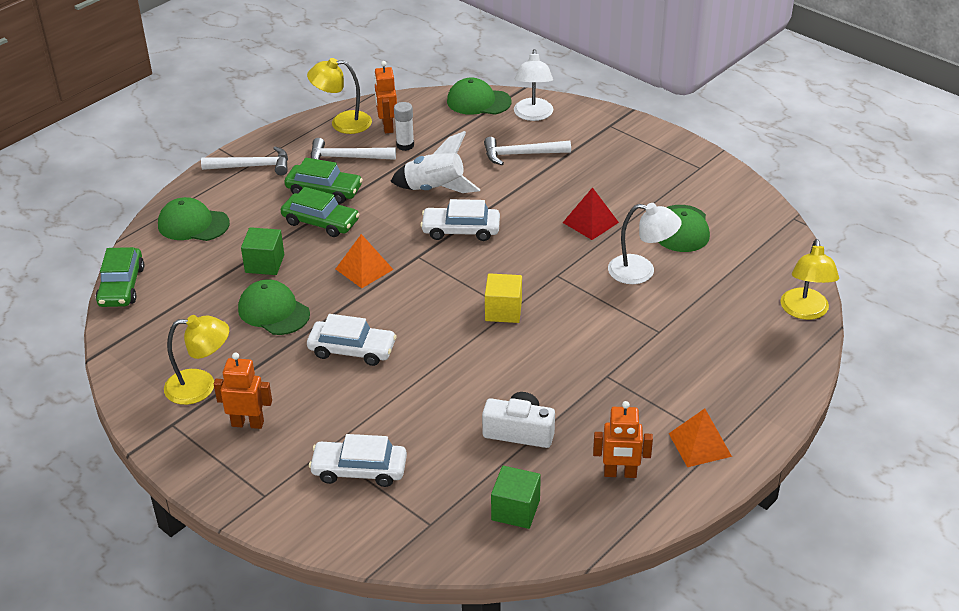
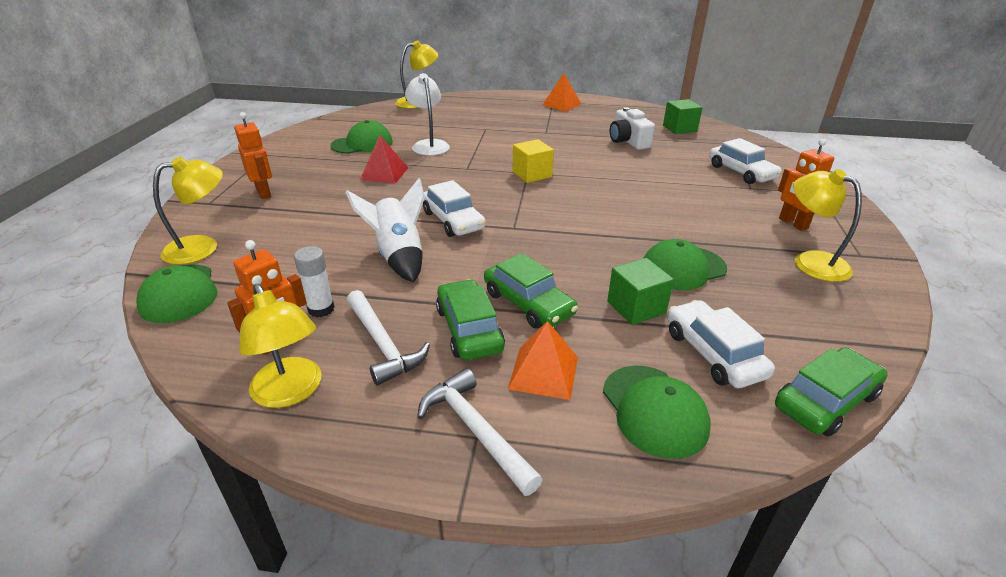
camera: 125 degrees left, 5 degrees down
(273, 311) = (683, 268): green cap -> green cap turned 60 degrees clockwise
(320, 222) = (528, 303): green car -> green car turned 150 degrees clockwise
(352, 350) = (659, 213): white car -> white car (713, 353)
(364, 269) = (564, 246): orange pyramid -> orange pyramid (543, 372)
(521, 154) = (294, 230): white hammer -> none
(533, 115) = (202, 247): white lamp -> yellow lamp
(620, 473) = (611, 114): orange robot -> orange robot (264, 193)

